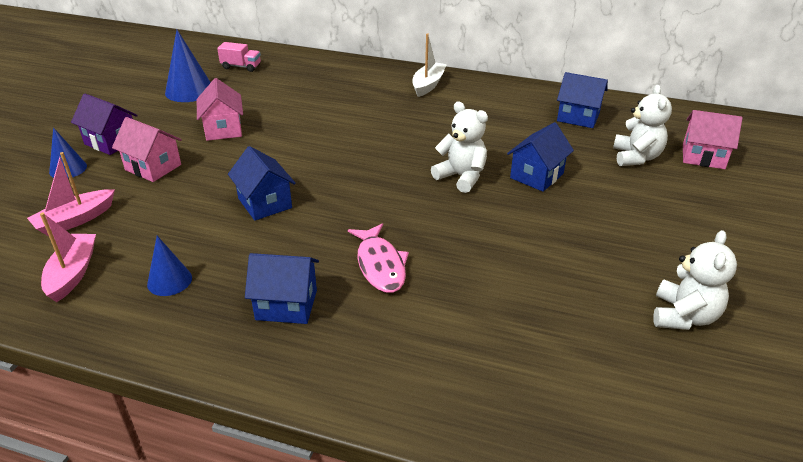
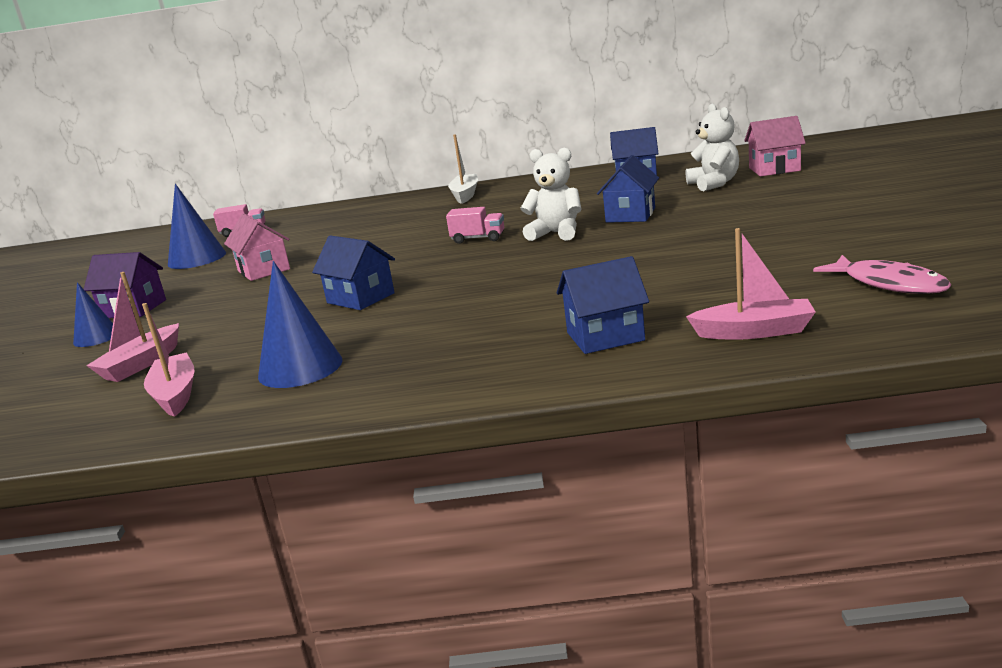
camera: 15 degrees left, 15 degrees down
(153, 167) = (204, 311): pink house -> none
(169, 281) = (300, 368): blue cone -> blue cone, size x1.61
(286, 305) = (450, 346): blue house -> blue house (605, 336)
(380, 265) = (526, 299): pink fish -> pink fish (888, 284)
(398, 156) = (478, 239): none -> pink truck
(522, 407) = (754, 331): none -> pink boat
(683, 316) = (847, 248): white teddy bear -> none

